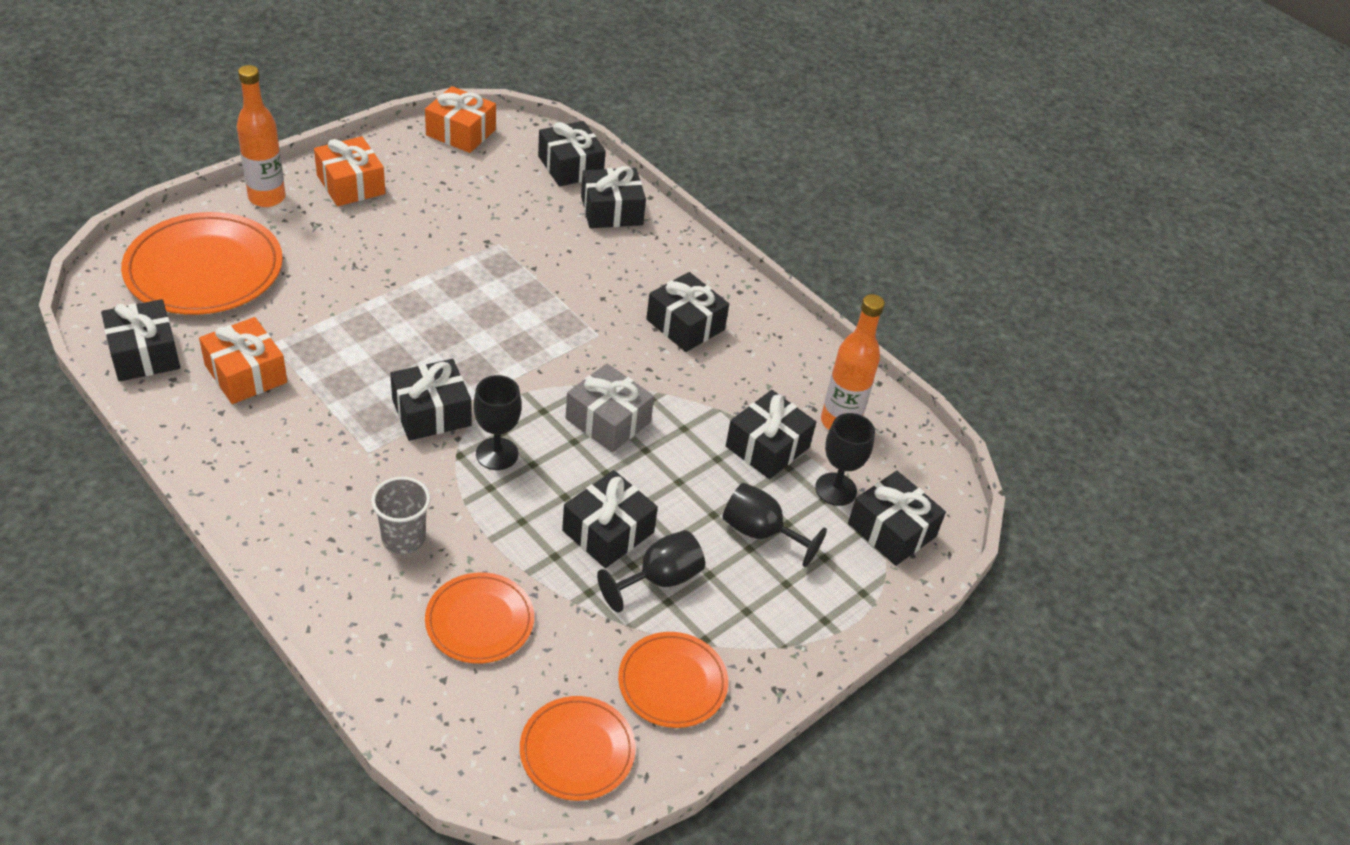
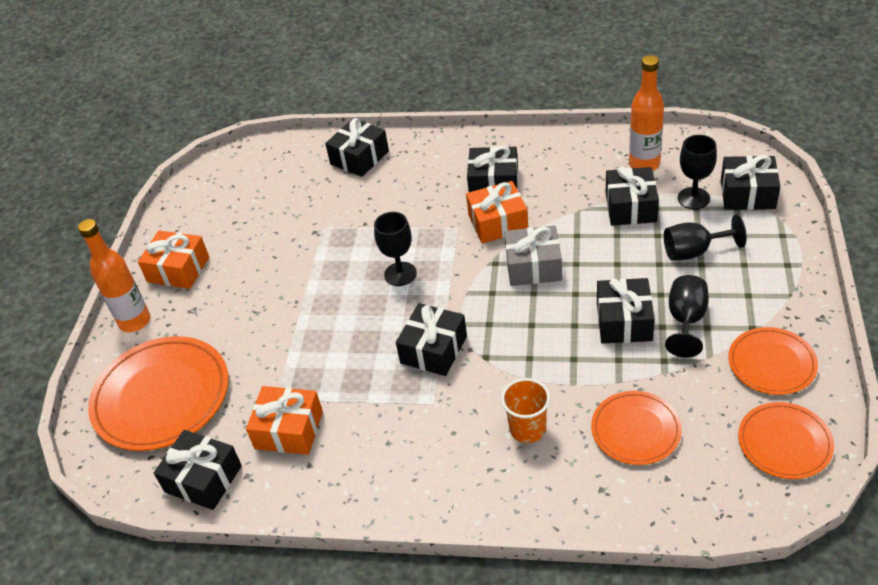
camera: 30 degrees left, 0 degrees up
(403, 538) = (527, 429): grey cup -> orange cup
(461, 132) = (201, 186): orange gift -> orange gift (498, 223)
(497, 454) = (504, 337): black goblet -> black goblet (400, 274)
(570, 166) = (297, 153): black gift -> none

